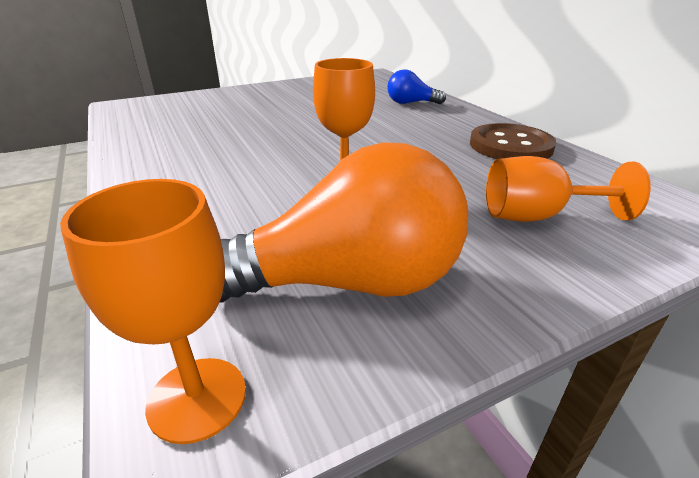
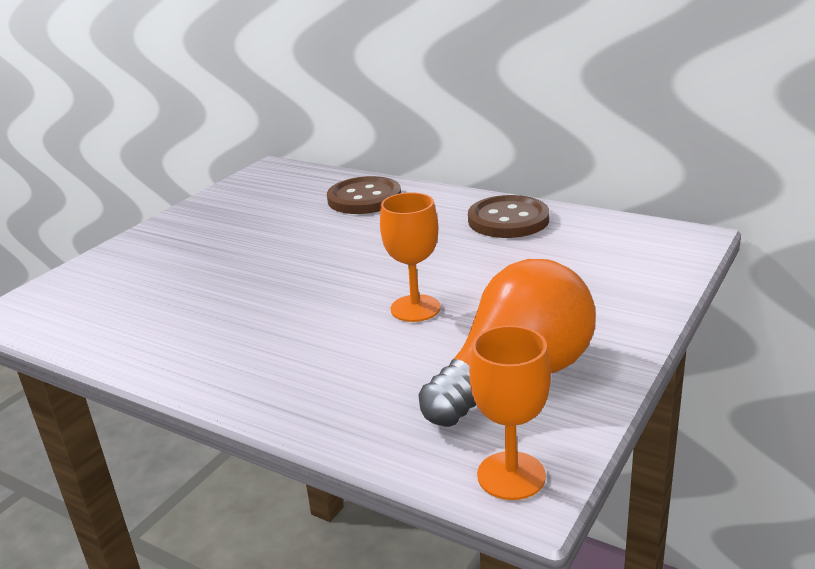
camera: 30 degrees left, 5 degrees down
(411, 103) = (364, 198): blue light bulb -> brown button
(537, 216) = (587, 278): orange goblet -> none

